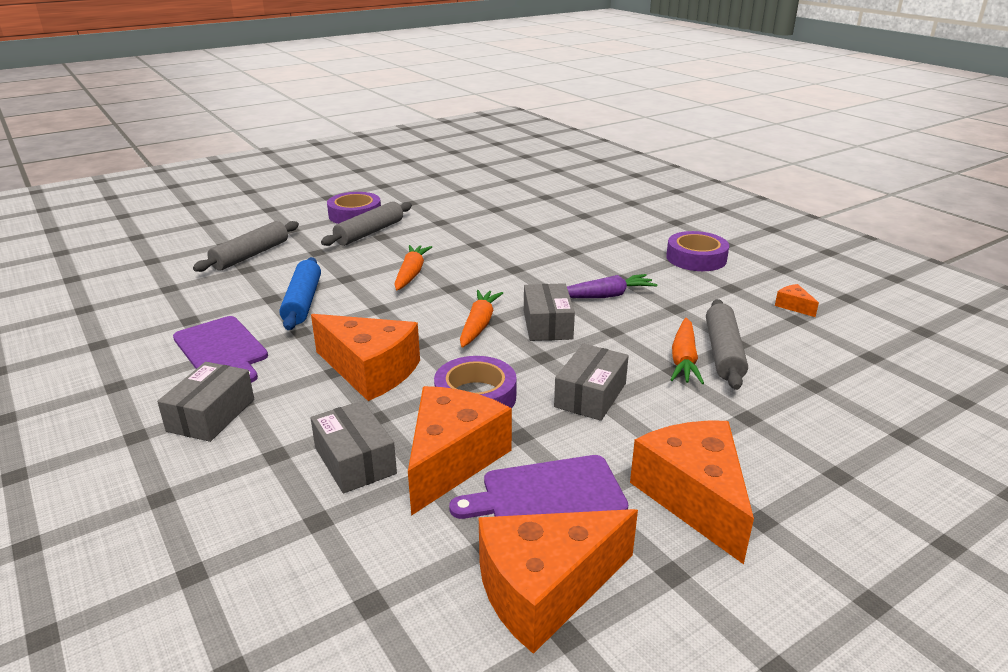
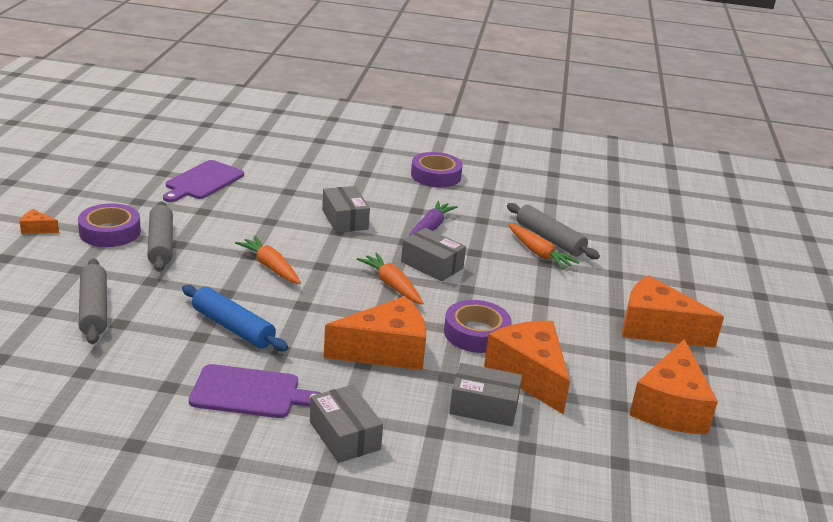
camera: 50 degrees left, 0 degrees up
(547, 495) = (601, 365): purple cutting board -> purple cutting board (203, 181)
(590, 395) = (530, 299): grey box -> grey box (345, 219)
(793, 306) = (537, 191): orange cheese -> orange cheese (37, 229)

